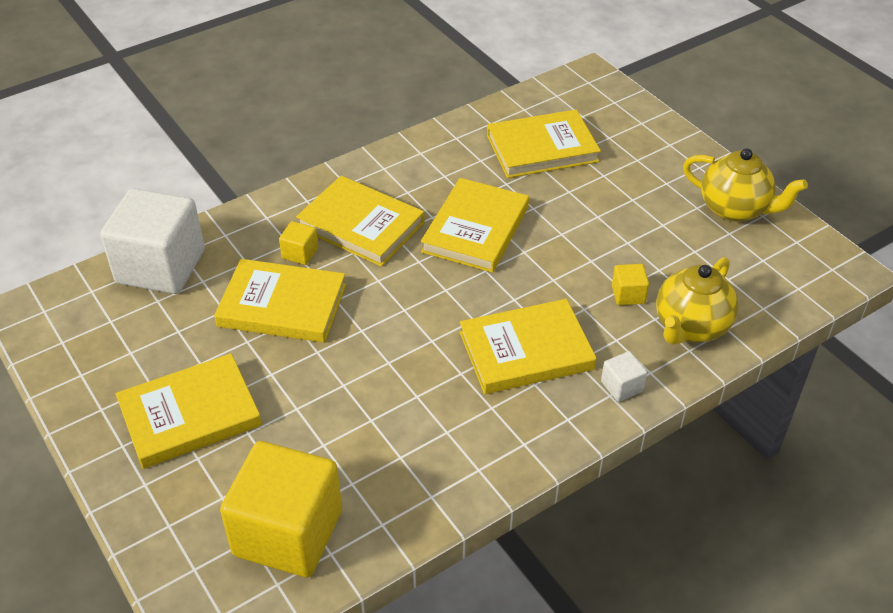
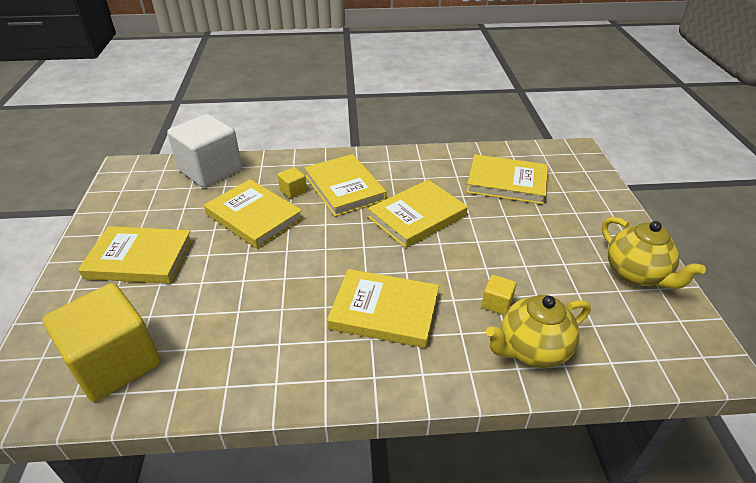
camera: 30 degrees right, 5 degrees down
(621, 386) = (437, 371): white cube -> none

